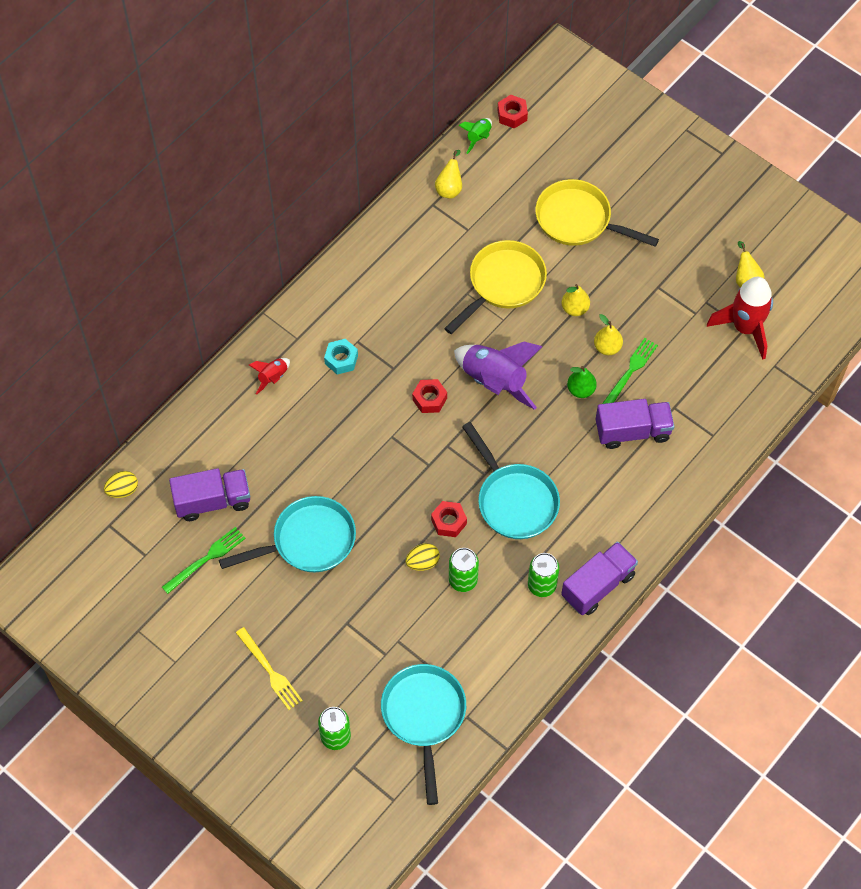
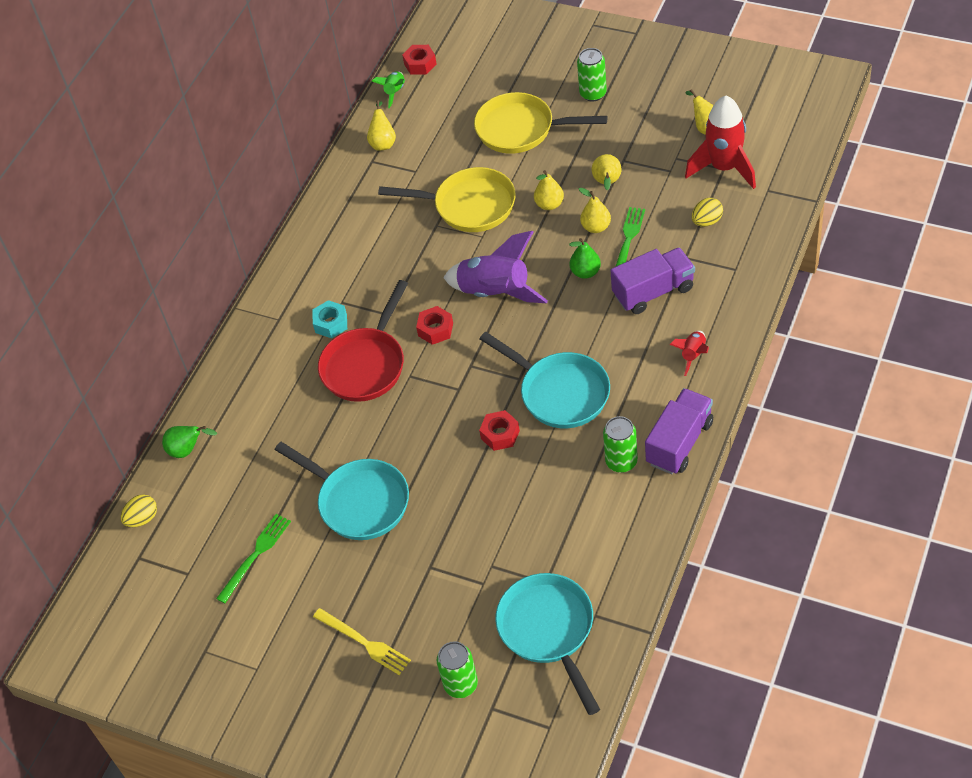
camera: 10 degrees left, 10 degrees down
(180, 439) = (188, 450): none -> green pear
(213, 501) = (243, 497): purple truck -> none
(273, 377) = (266, 362): red rocket -> red rocket (693, 355)
(308, 541) = (359, 501): turquoise pan -> turquoise pan turned 75 degrees clockwise
(358, 412) = (366, 365): none -> red pan
(422, 562) = (488, 482): yellow egg -> yellow egg (707, 221)
(463, 580) = (537, 484): green can -> green can (593, 94)
(503, 284) = (469, 206): yellow pan -> yellow pan turned 75 degrees clockwise
(634, 305) = (607, 183): none -> yellow pear

